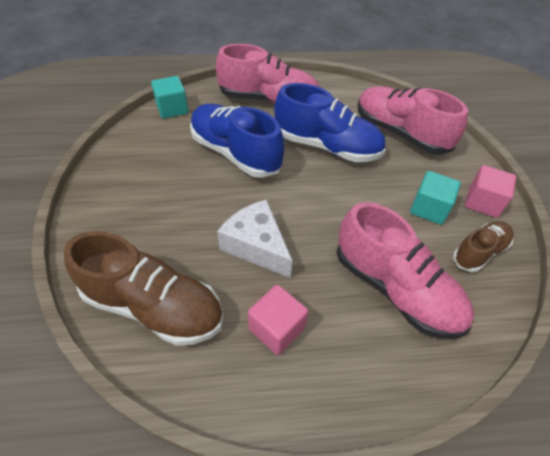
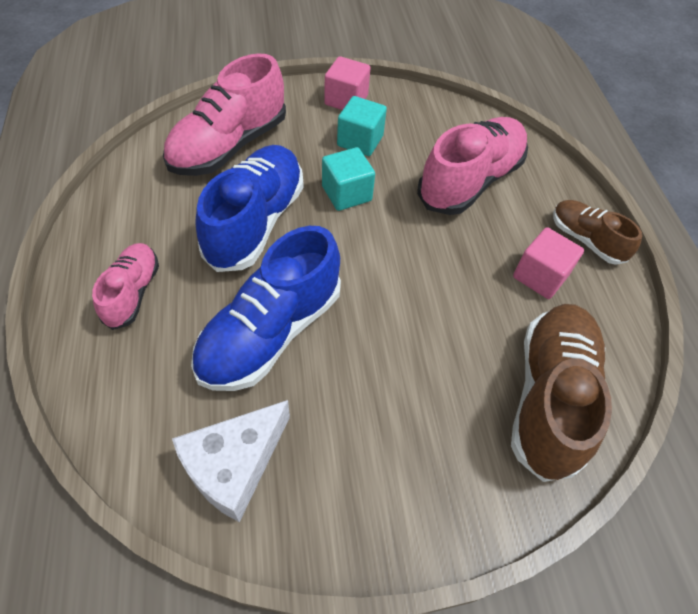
camera: 95 degrees left, 5 degrees up
(172, 109) = (142, 448): turquoise cube -> turquoise cube (346, 193)
(256, 246) = (440, 297): white cheese -> white cheese (234, 465)
(268, 100) = (132, 292): pink shoe -> pink shoe, size x0.56
(479, 252) = (413, 116): brown shoe -> brown shoe (586, 240)

